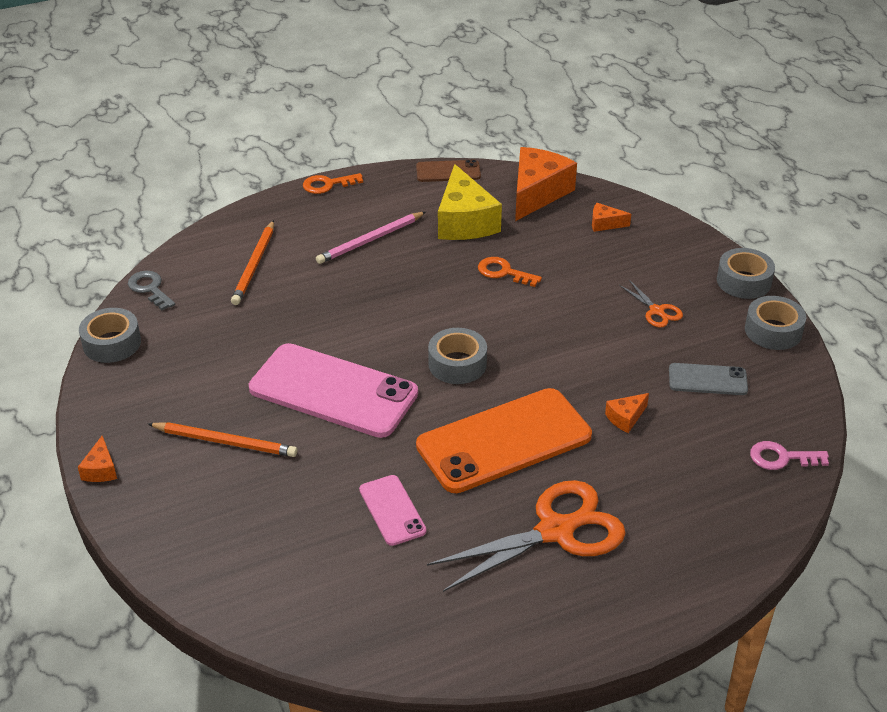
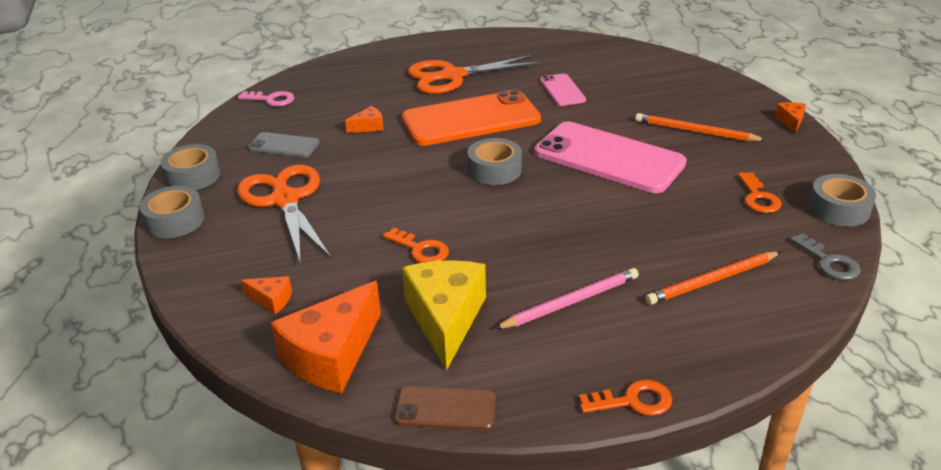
camera: 170 degrees left, 5 degrees down
(185, 351) = (758, 197): none -> orange key
(254, 265) = (712, 281): orange pencil -> orange pencil turned 135 degrees counterclockwise
(657, 311) = (285, 199): orange scissors -> orange scissors, size x2.16

